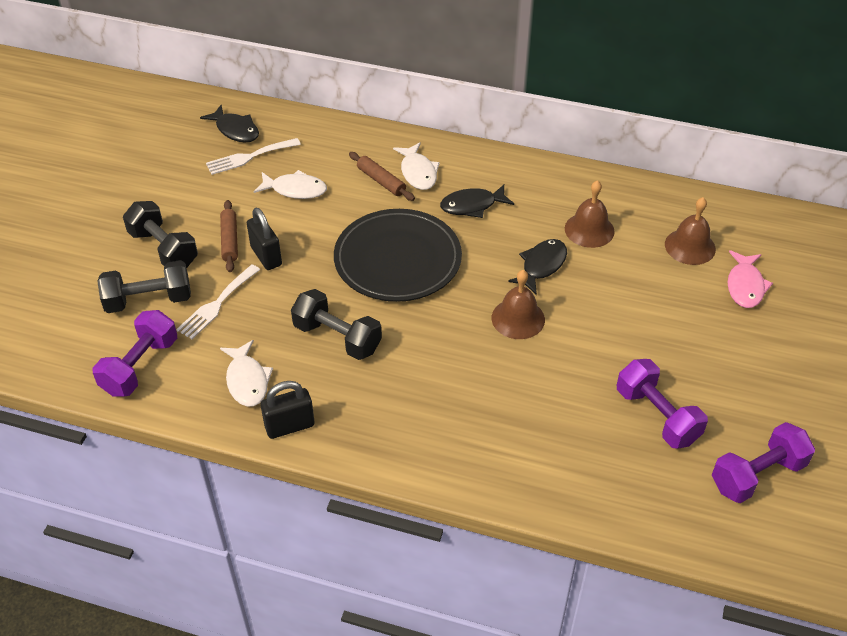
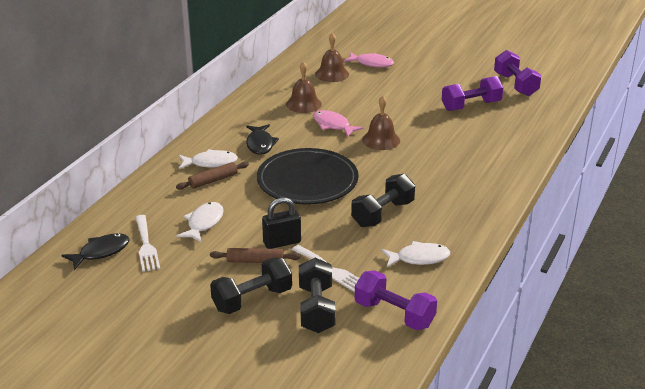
camera: 80 degrees left, 15 degrees down
(289, 426) = (466, 240): black padlock -> none
(541, 266) = (333, 125): black fish -> pink fish

